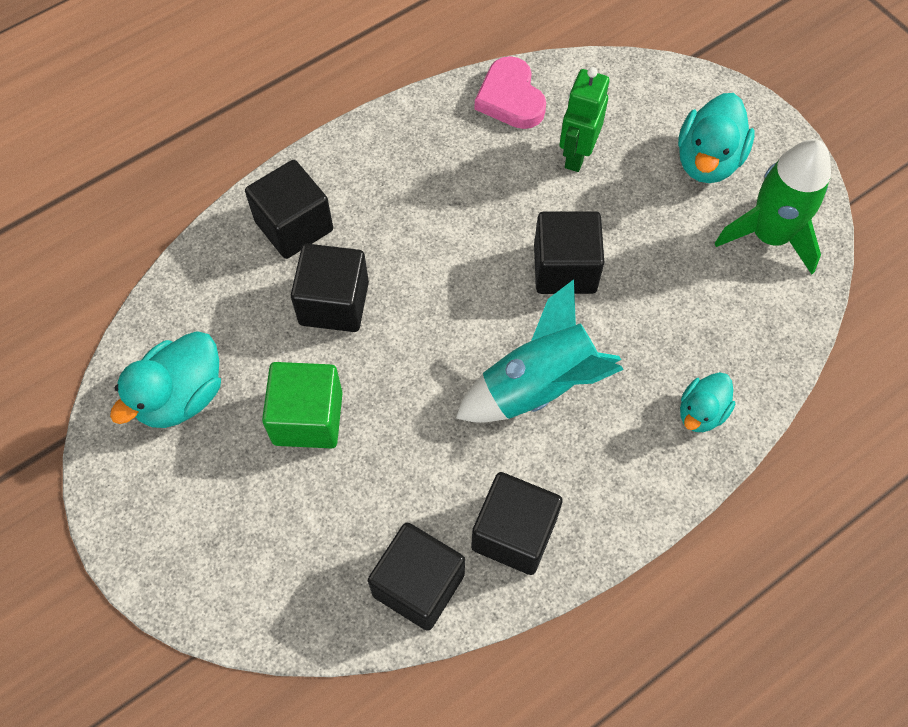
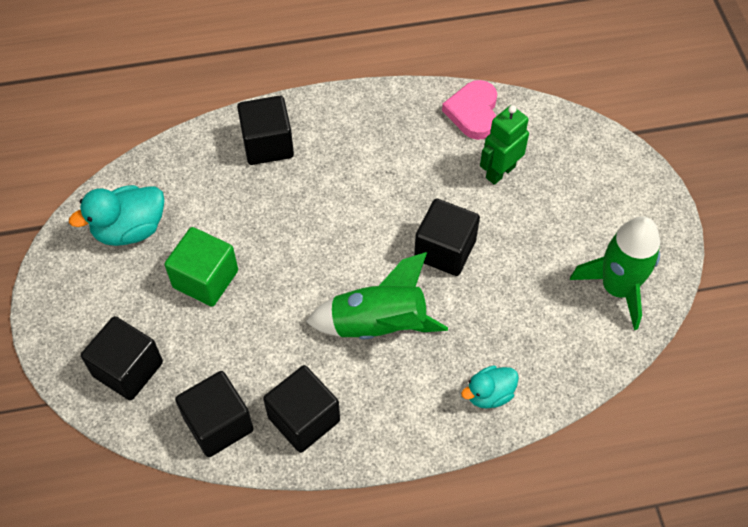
camera: 25 degrees right, 5 degrees down
(334, 303) = (266, 208): black cube -> black cube (128, 369)
(538, 386) = (378, 325): turquoise rocket -> green rocket
(707, 160) = (599, 214): turquoise duck -> none

